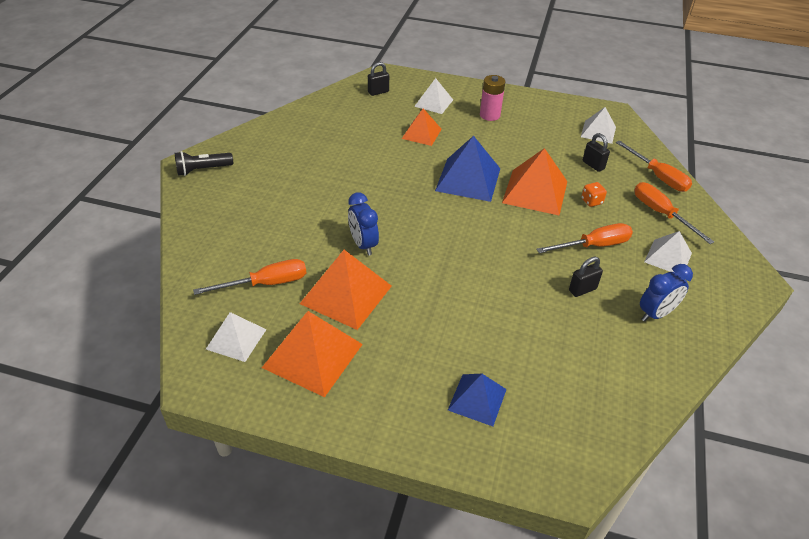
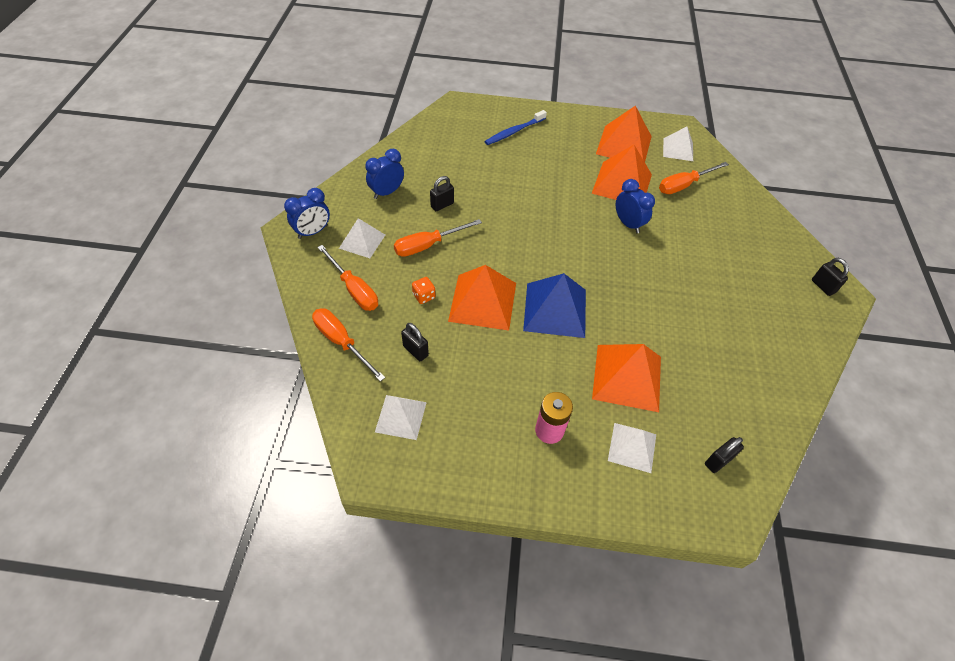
camera: 170 degrees right, 10 degrees up
(203, 170) = (823, 286): black flashlight -> black padlock
(421, 133) = (627, 377): orange pyramid -> orange pyramid, size x1.63
(477, 399) = (514, 132): blue pyramid -> blue toothbrush
(728, 273) = (313, 232): none -> blue clock

